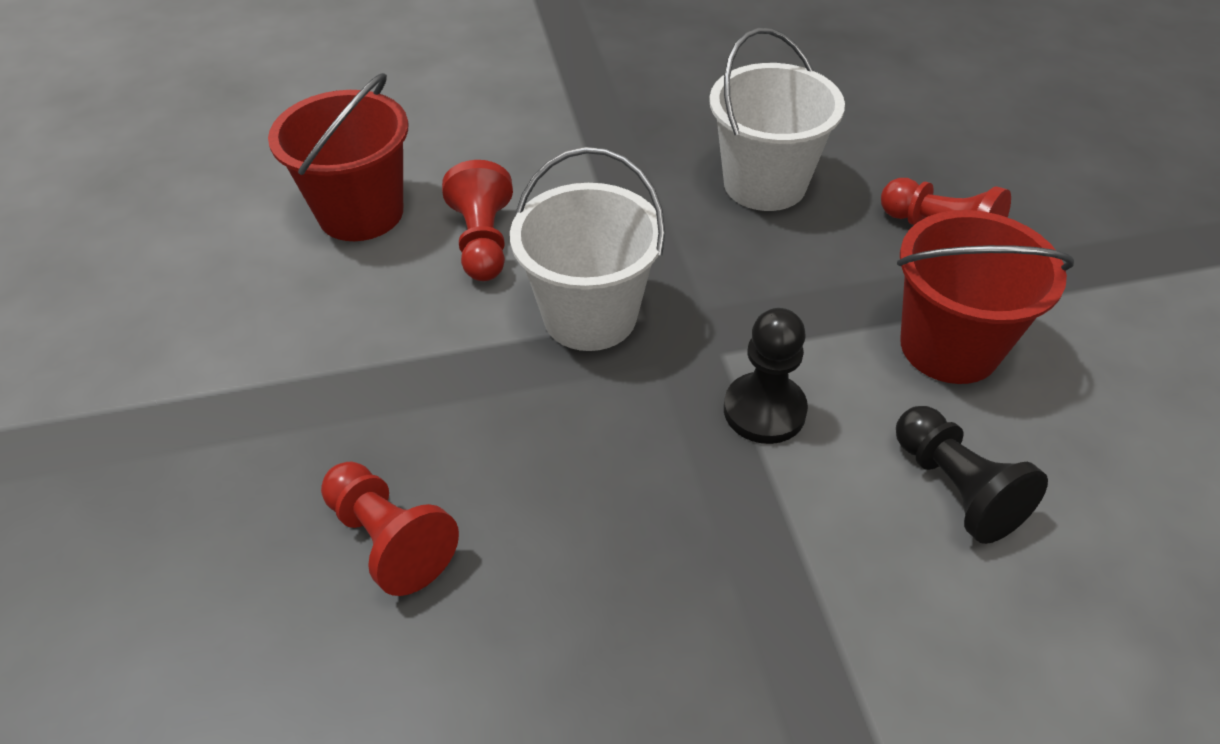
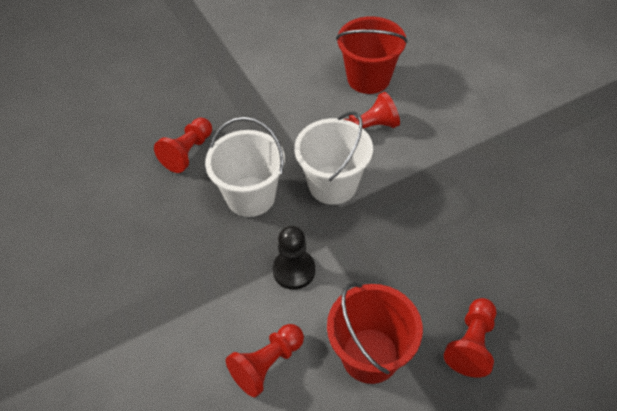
camera: 75 degrees right, 5 degrees up
(764, 184) = (474, 241): white bucket -> white bucket (250, 196)
(955, 488) = (267, 364): black pawn -> red pawn

